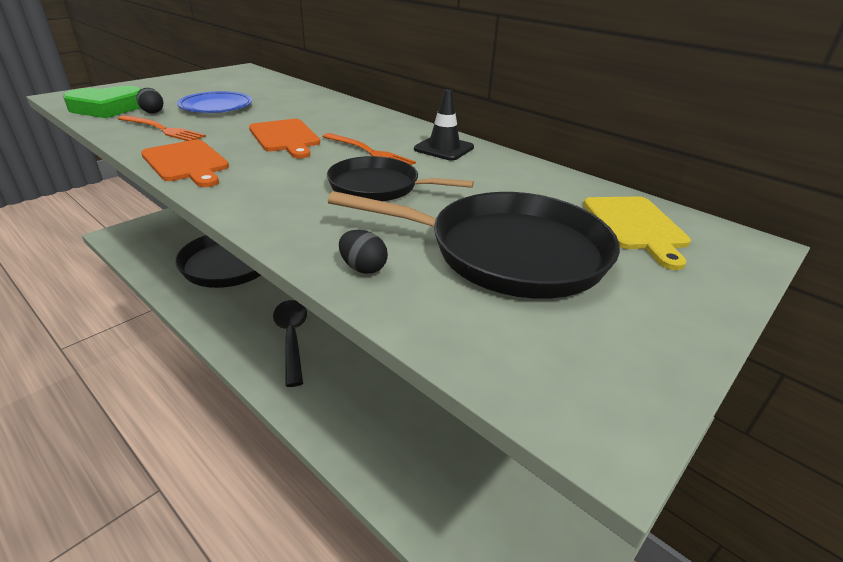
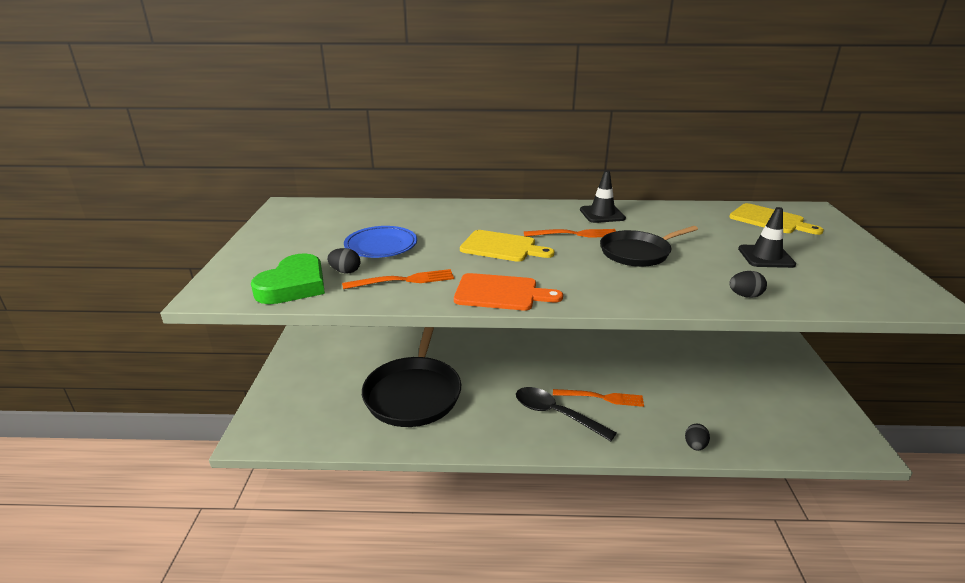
camera: 40 degrees left, 5 degrees down
(285, 137) = (502, 247): orange cutting board -> yellow cutting board
(349, 351) = (601, 397): none -> orange fork
(349, 447) = (695, 445): none -> black egg
(508, 252) = (766, 257): black pan -> black traffic cone

